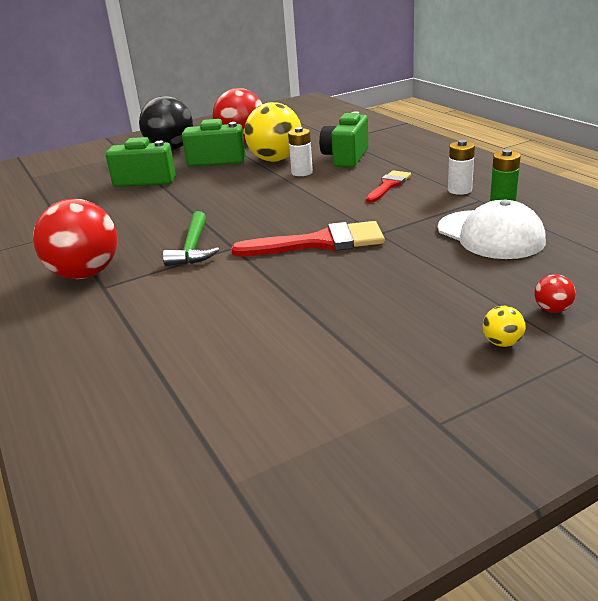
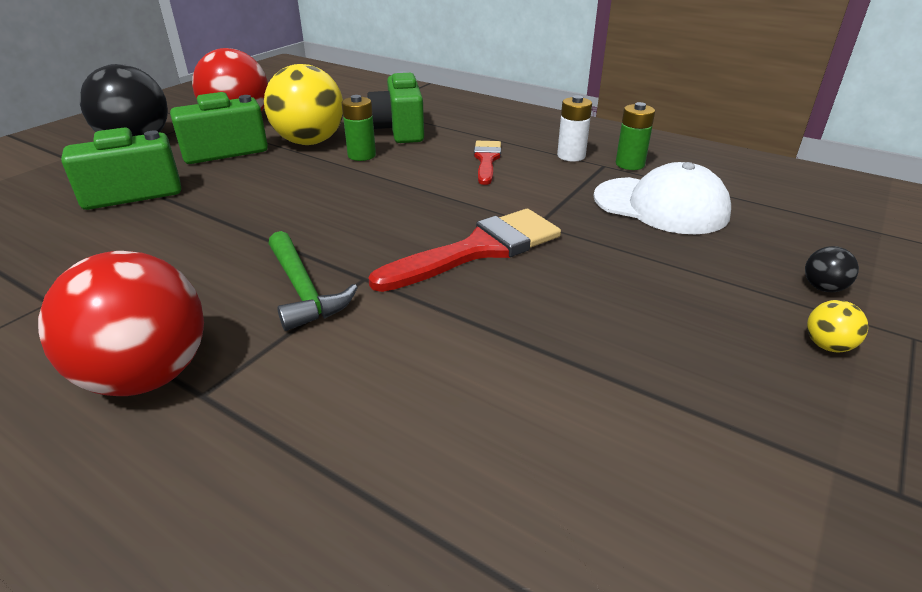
camera: 30 degrees left, 5 degrees up
(302, 172) = (361, 155): white battery -> green battery
(552, 309) = (823, 288): red ball -> black ball

